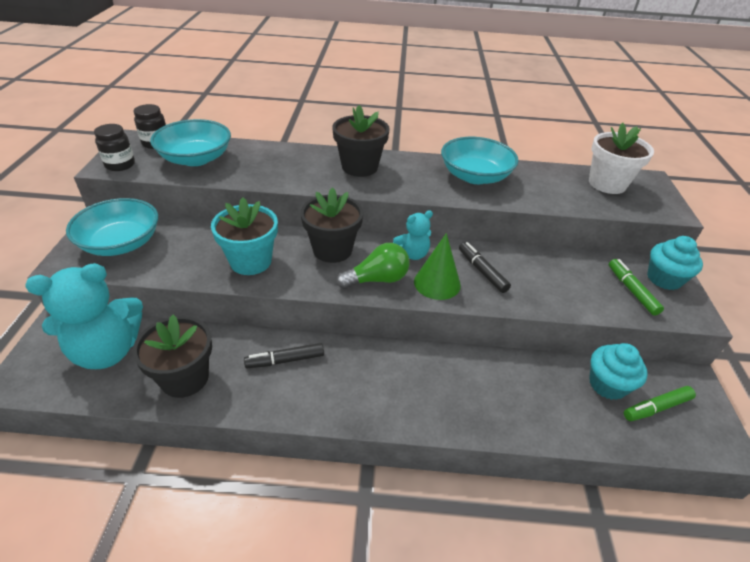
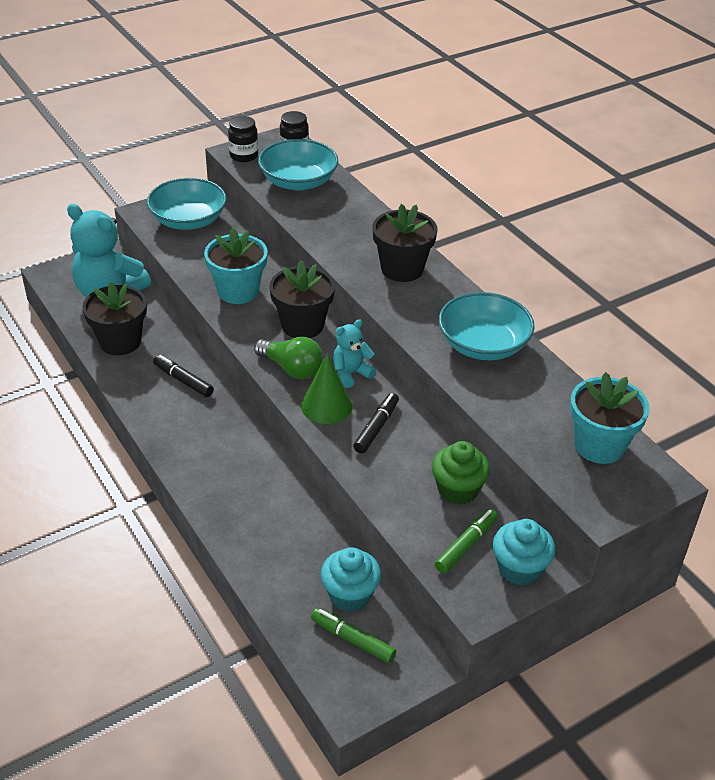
camera: 55 degrees right, 0 degrees up
(412, 254) = (351, 373): turquoise teddy bear -> turquoise teddy bear turned 120 degrees clockwise
(572, 267) = (458, 489): none -> green cupcake
(607, 184) = (599, 445): white flower pot -> turquoise flower pot

